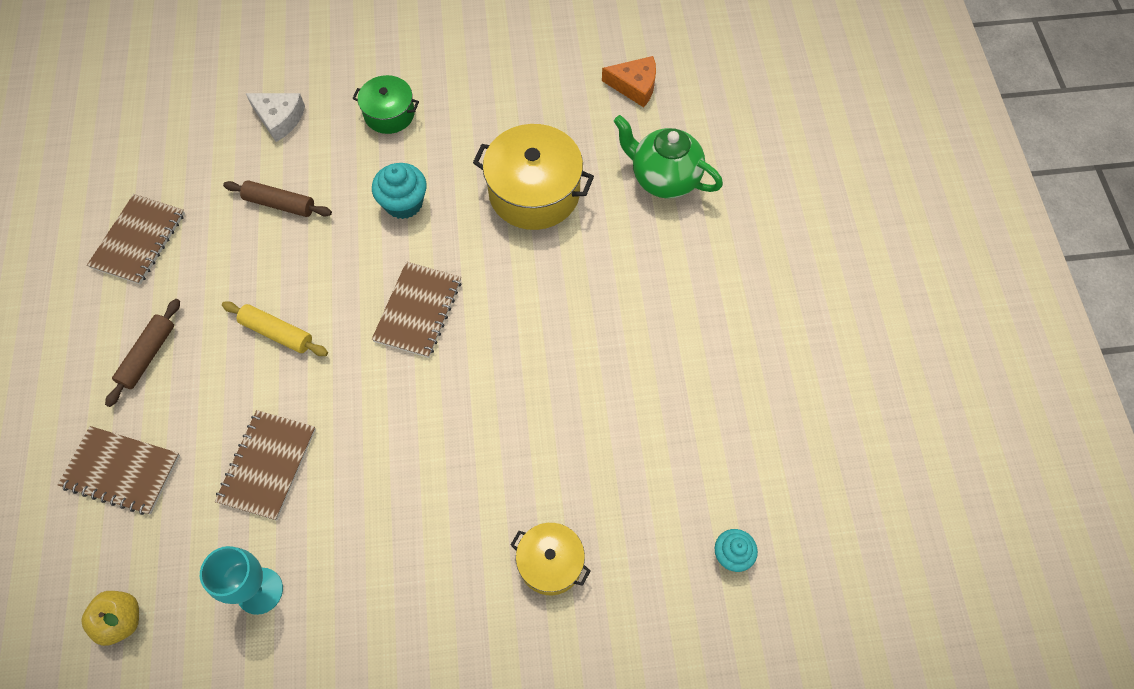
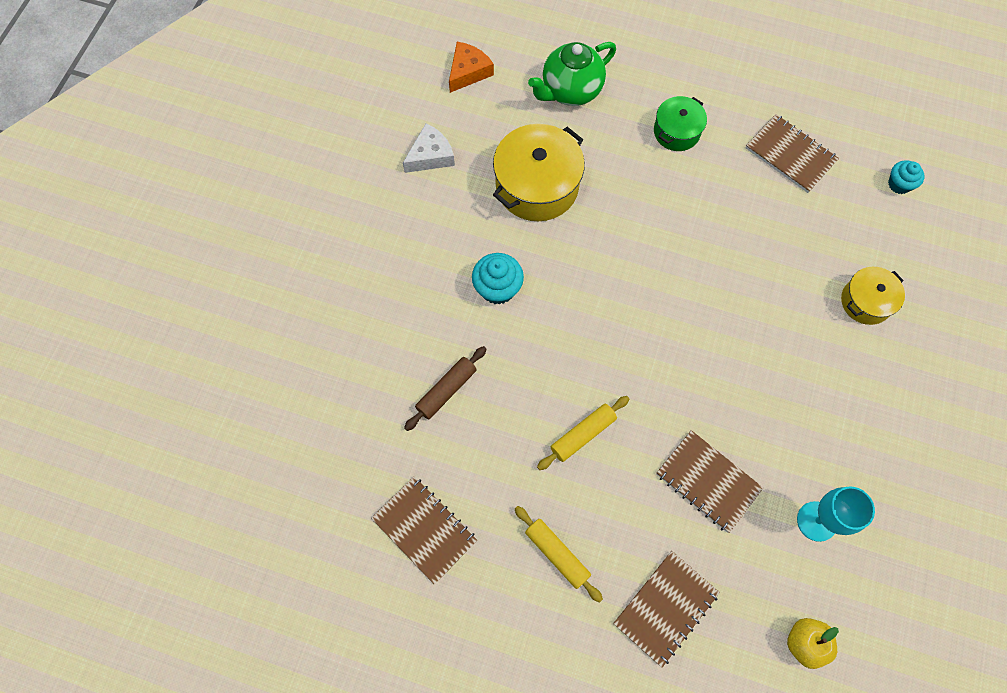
camera: 65 degrees left, 5 degrees up
(148, 356) = (557, 554): brown rolling pin -> yellow rolling pin
(279, 118) = (347, 360): white cheese -> white cheese (430, 156)
(389, 114) = (394, 266): green pot -> green pot (676, 132)
(418, 311) = (611, 315): brown notebook -> brown notebook (790, 155)

